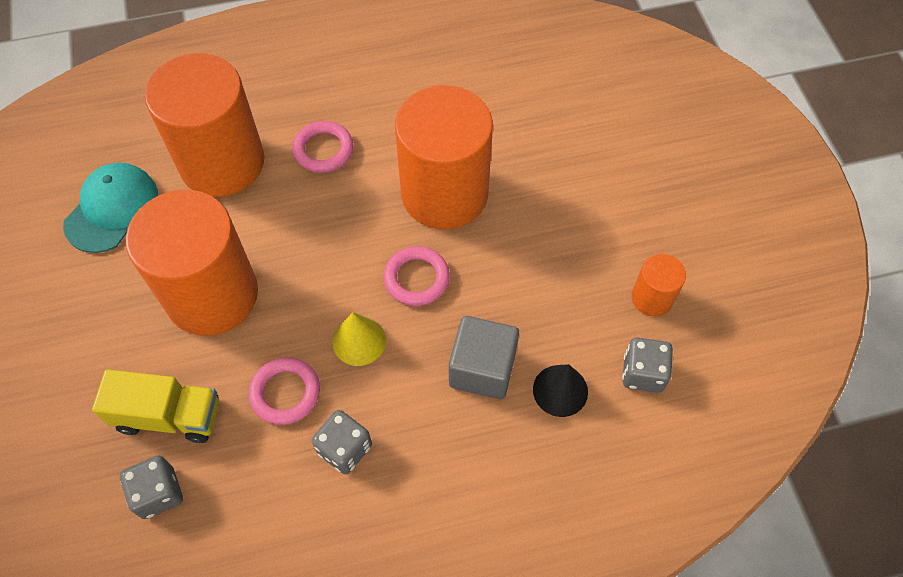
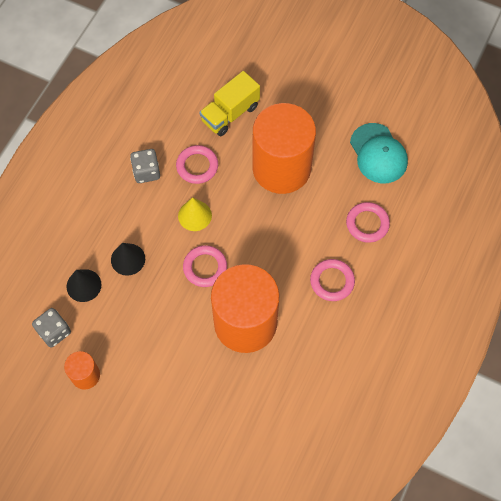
camera: 130 degrees right, 5 degrees up
(158, 493) = (196, 90): grey dice -> none
(222, 162) = (367, 224): orange cylinder -> pink ring
(482, 369) = (128, 259): grey cube -> black cone

